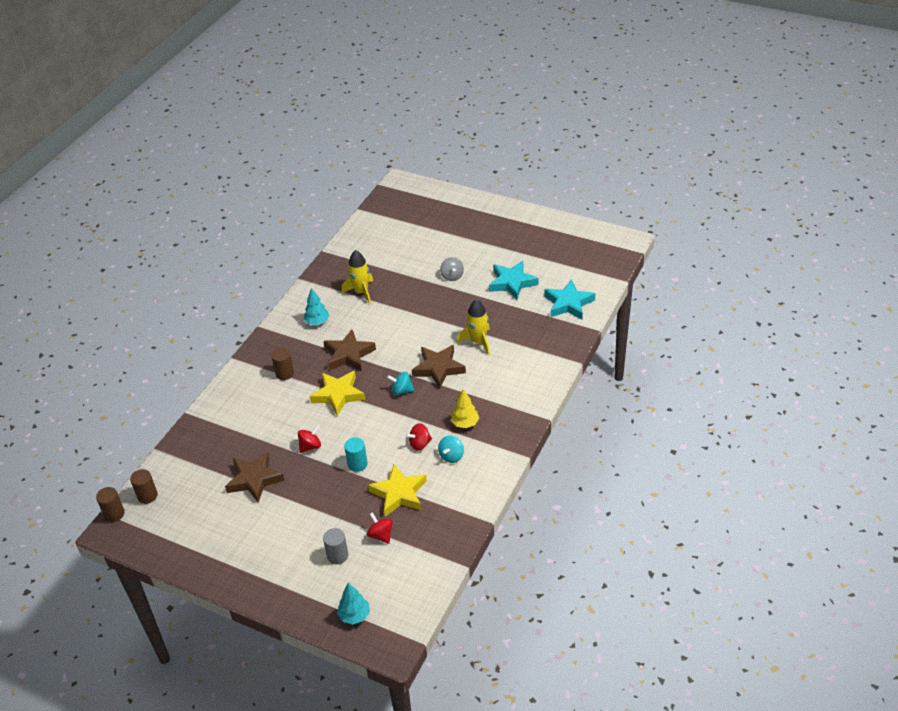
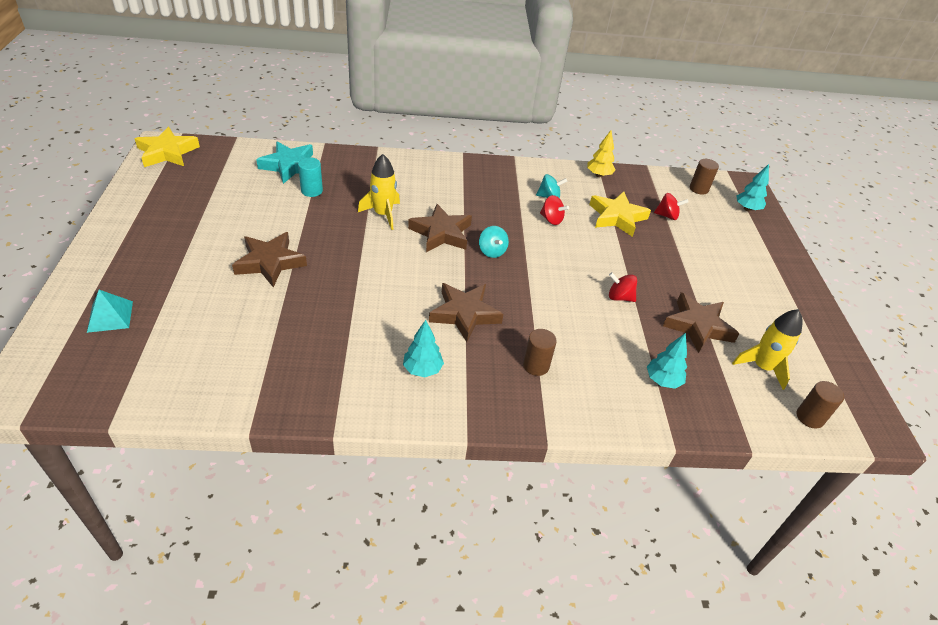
camera: 125 degrees left, 0 degrees up
(114, 514) = (861, 438): brown cylinder -> brown cylinder (698, 189)
(229, 432) = (662, 380): none -> turquoise tree
(337, 555) = (711, 235): grey cylinder -> none
(338, 395) = (534, 300): yellow star -> yellow star (167, 152)
(357, 464) = (610, 254): turquoise cylinder -> turquoise cylinder (312, 191)
(361, 292) = (338, 343): yellow rocket -> yellow rocket (762, 367)
(381, 535) = (667, 216): red spinning top -> red spinning top turned 105 degrees counterclockwise
(438, 211) = (110, 316): none -> turquoise pyramid
(452, 276) = (270, 262): grey spinning top -> brown star
(465, 423) = (504, 198): yellow tree -> yellow tree (599, 175)
(512, 283) = (267, 211): turquoise star -> none

